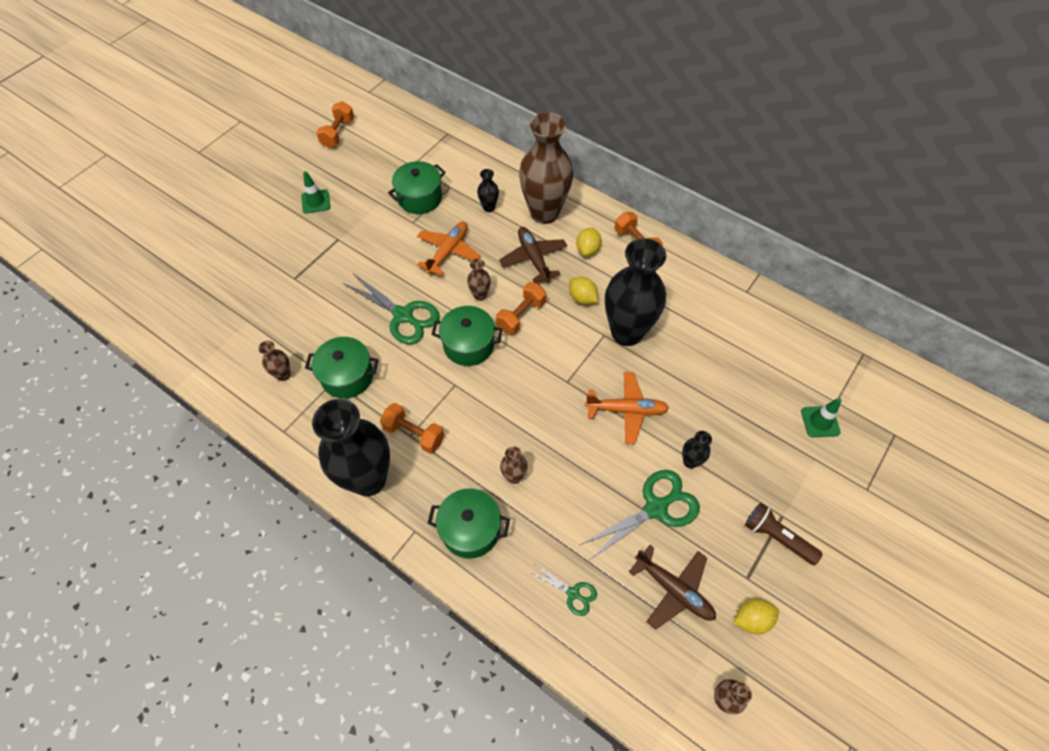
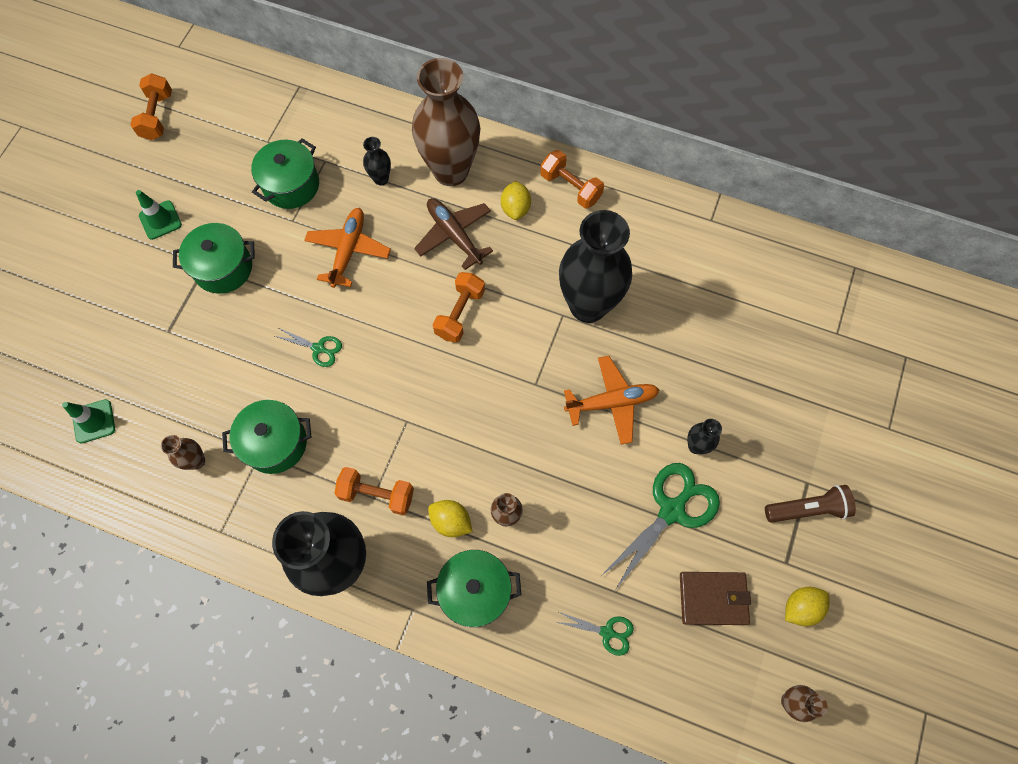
camera: 15 degrees left, 10 degrees up
(403, 316) = (318, 348): green scissors -> green scissors, size x0.52
(468, 345) = (408, 367): green pot -> green pot (223, 268)
(480, 295) = (403, 299): brown vase -> none
(582, 298) = (525, 274): yellow lemon -> yellow lemon (451, 521)
(674, 590) = (713, 598): brown plane -> brown wallet
(777, 537) = (807, 509): brown flashlight -> brown flashlight turned 150 degrees clockwise
(820, 421) = (825, 362): green traffic cone -> green traffic cone (94, 421)

